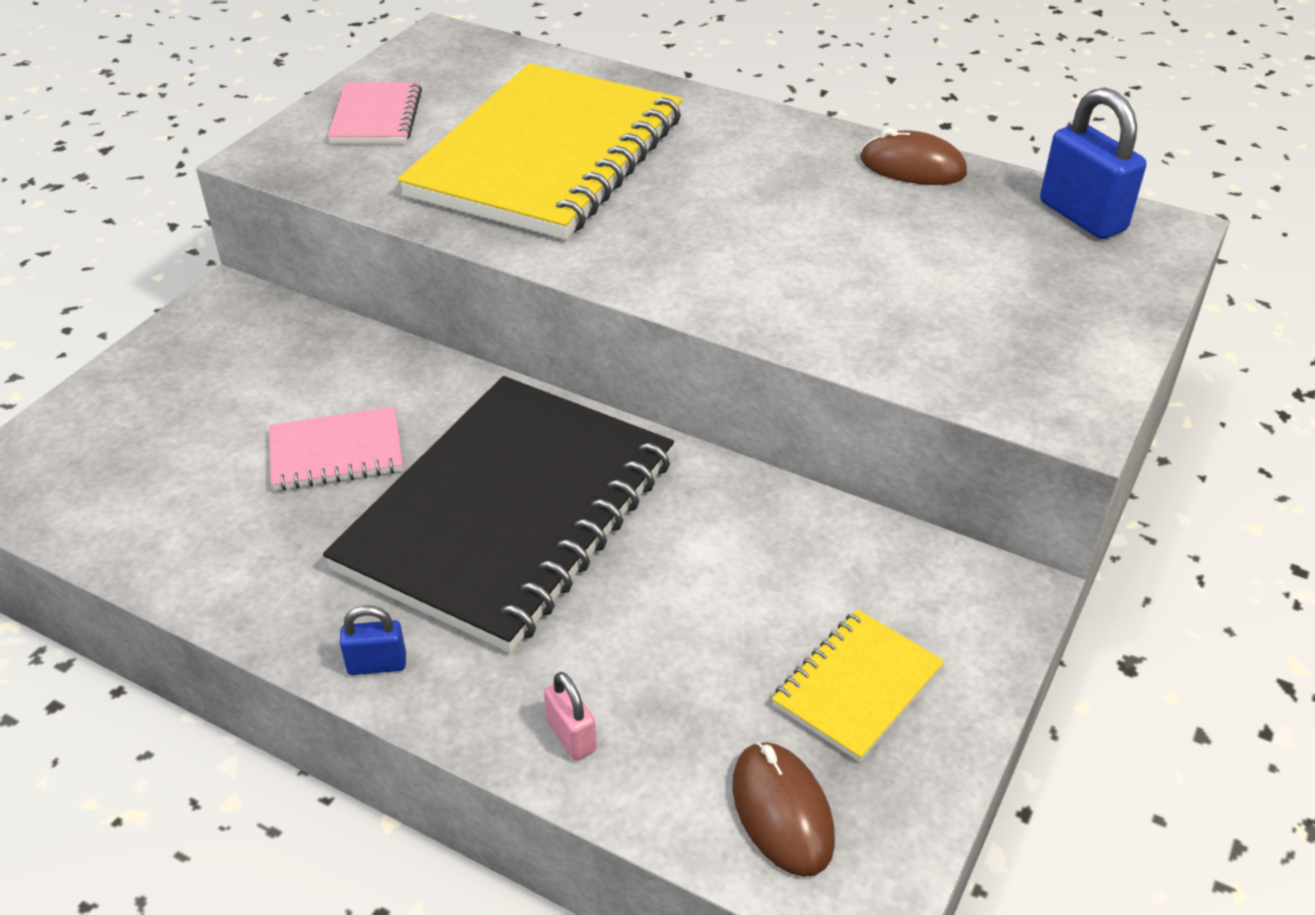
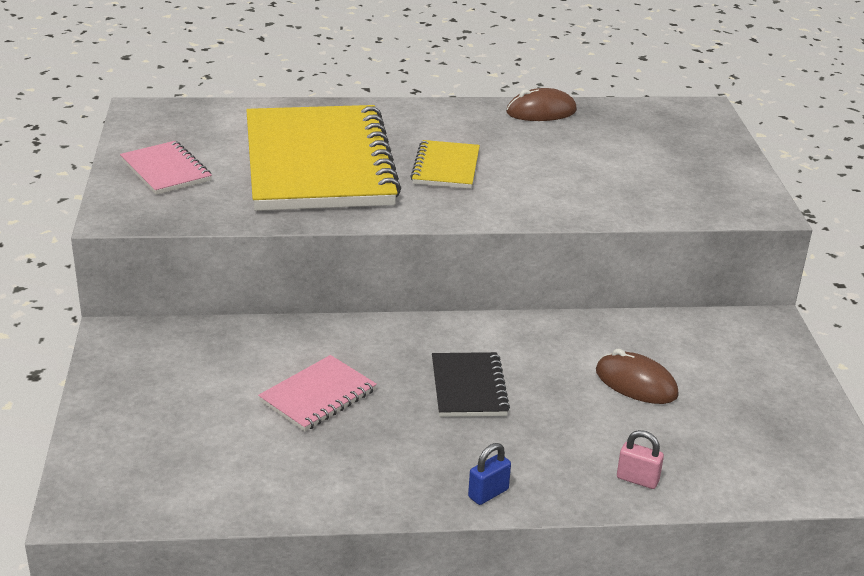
camera: 35 degrees left, 10 degrees down
(508, 514) = (468, 387): black notebook -> black notebook, size x0.44
(782, 812) = (777, 465): brown mouse -> brown mouse (636, 383)
(857, 687) = (748, 395): yellow notebook -> yellow notebook (446, 167)
(1082, 216) = (657, 113): blue padlock -> none

